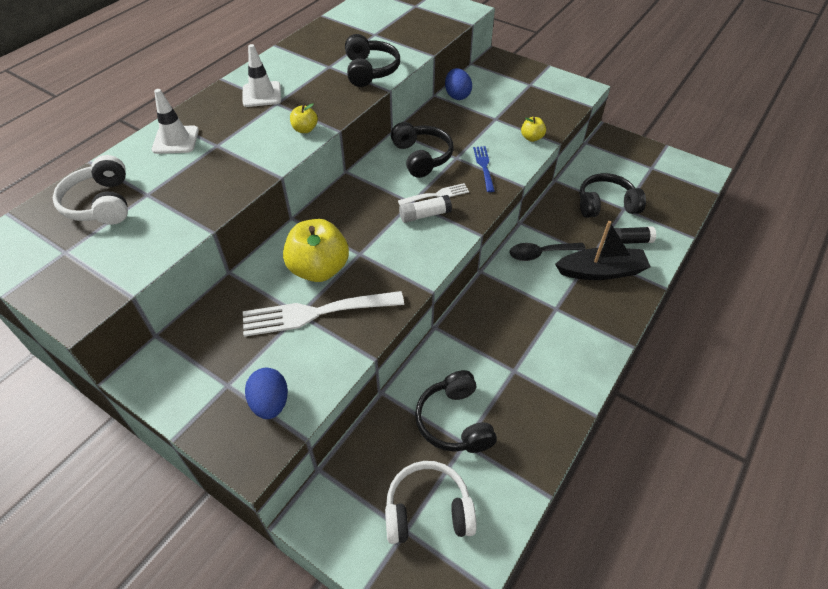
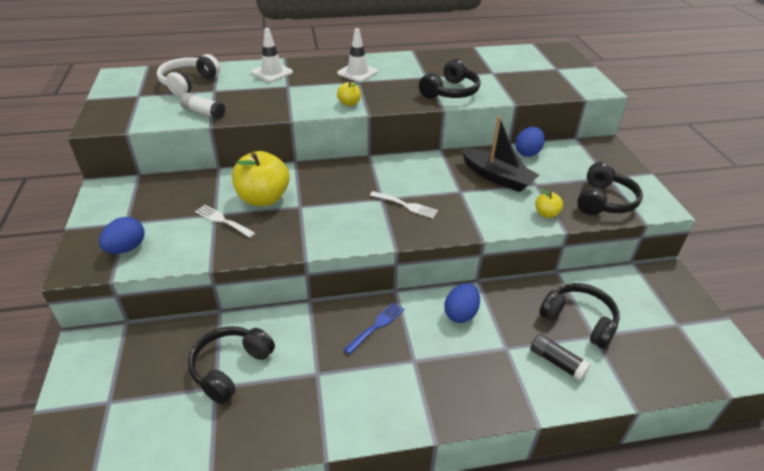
camera: 45 degrees right, 10 degrees down
(315, 313) = (222, 220): white fork -> white fork, size x0.53
(422, 157) = (434, 176): black headphones -> black headphones (604, 201)
(425, 215) = (377, 212): white glue stick -> white glue stick (204, 112)
(428, 510) = (136, 404): white headphones -> none
(484, 166) = (472, 209): blue fork -> blue fork (376, 326)
(540, 254) = (461, 313): black spoon -> blue egg
(601, 271) = (495, 365): black boat -> black boat (497, 177)

